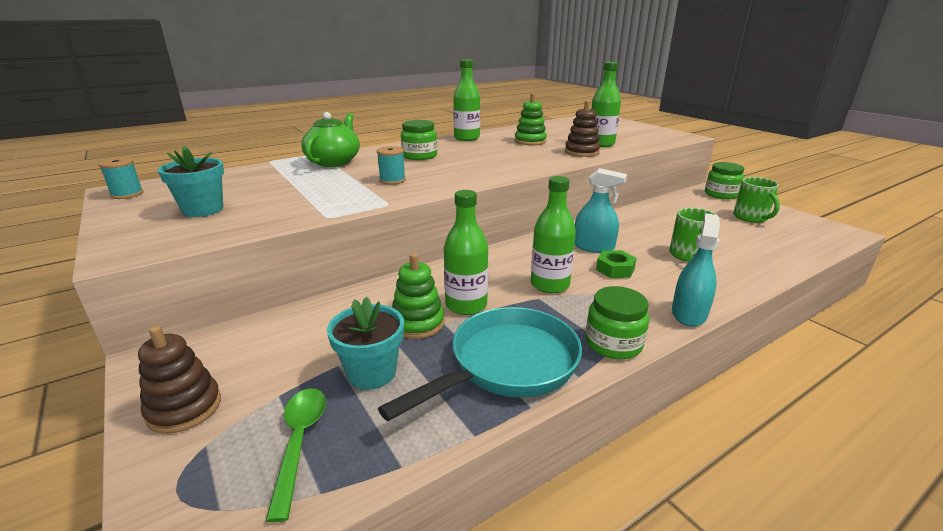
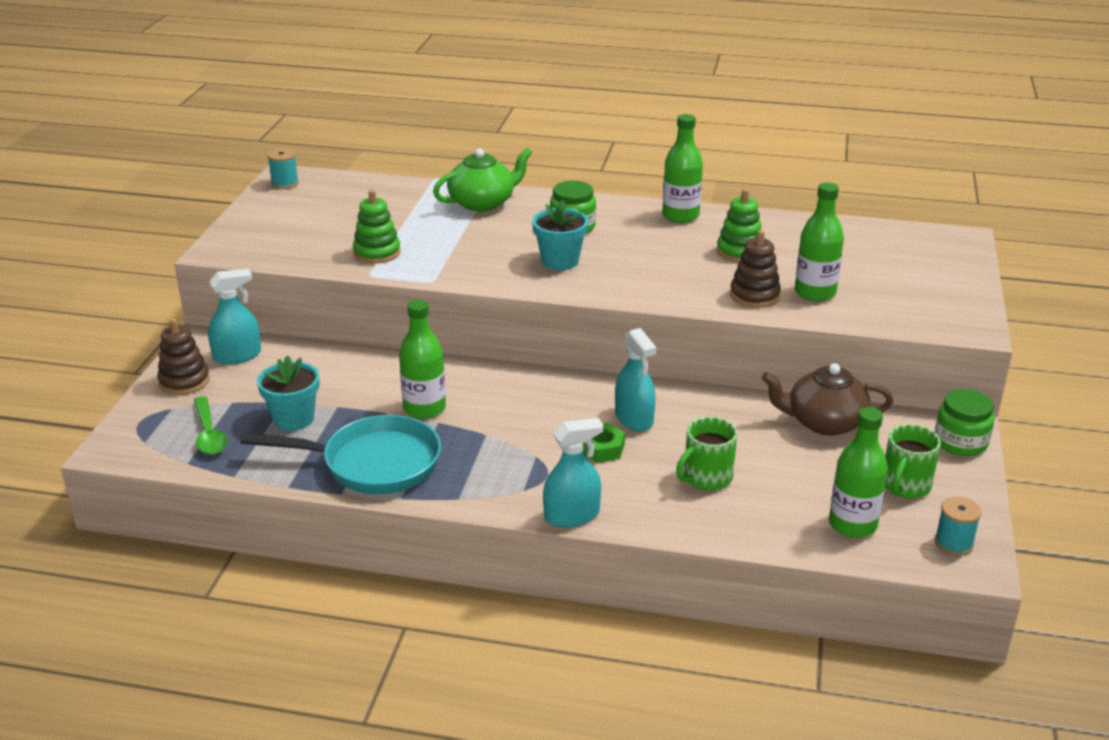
camera: 45 degrees right, 5 degrees up
(203, 210) = (307, 226): turquoise flower pot -> turquoise flower pot (560, 261)
(220, 353) = (237, 356): none -> turquoise spray bottle
(299, 442) = (209, 434): green spoon -> green spoon turned 120 degrees clockwise
(392, 180) = (485, 253): turquoise spool -> turquoise spool (953, 543)
(418, 323) = (370, 402): green stacking toy -> green stacking toy (377, 252)
(549, 285) = (517, 429): green bottle -> green bottle (852, 524)
(613, 343) = (466, 496): green jar -> none
(666, 210) = (824, 422): none -> brown teapot

